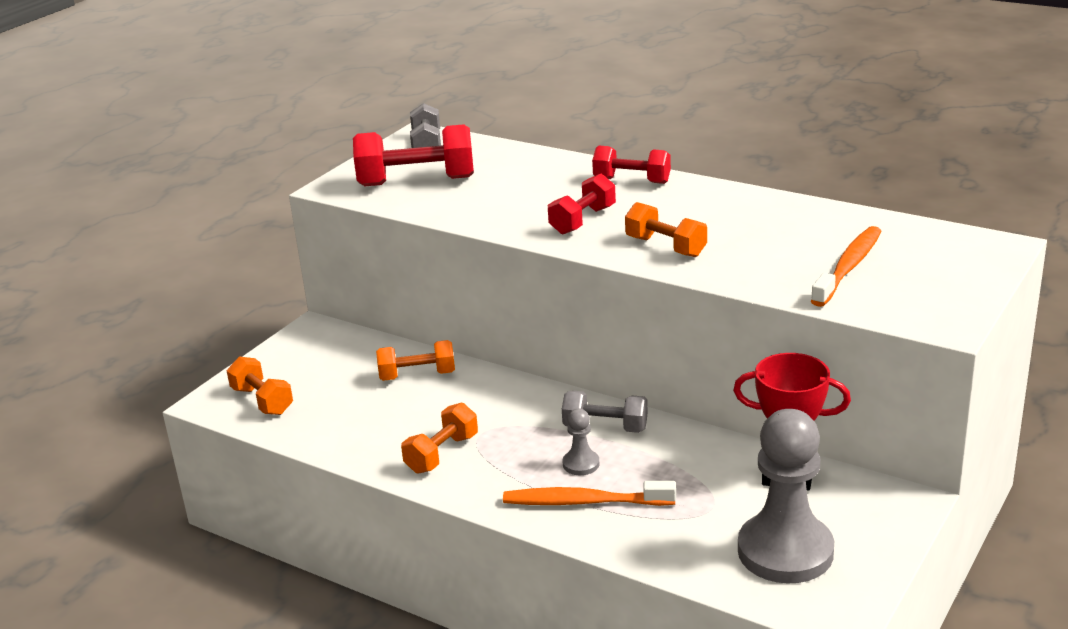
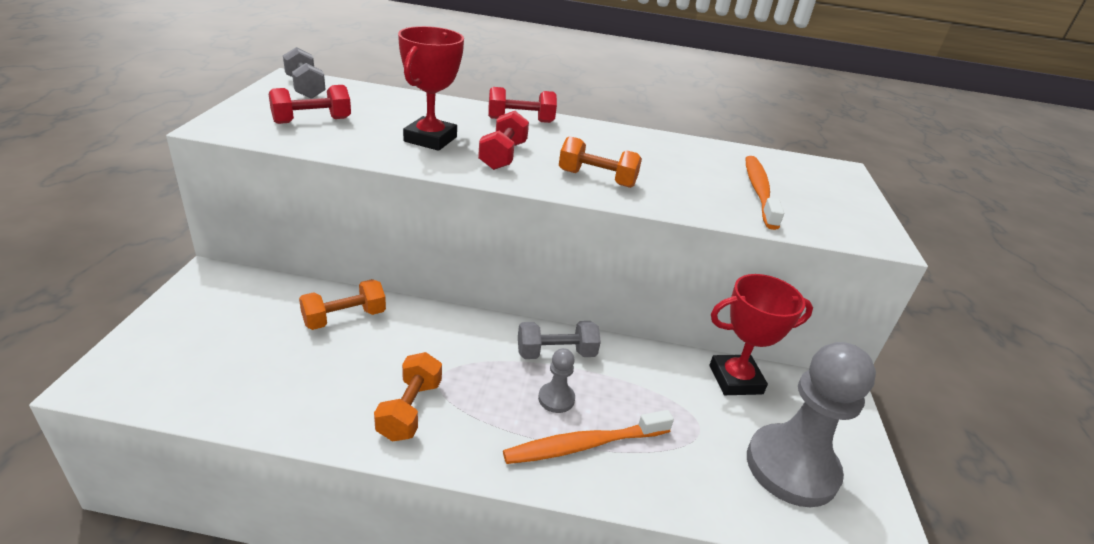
camera: 30 degrees left, 5 degrees up
(262, 401) = (169, 371): orange dumbbell -> none
(416, 181) = (312, 121): red dumbbell -> red dumbbell, size x0.62
(520, 202) = (430, 139): none -> red trophy

